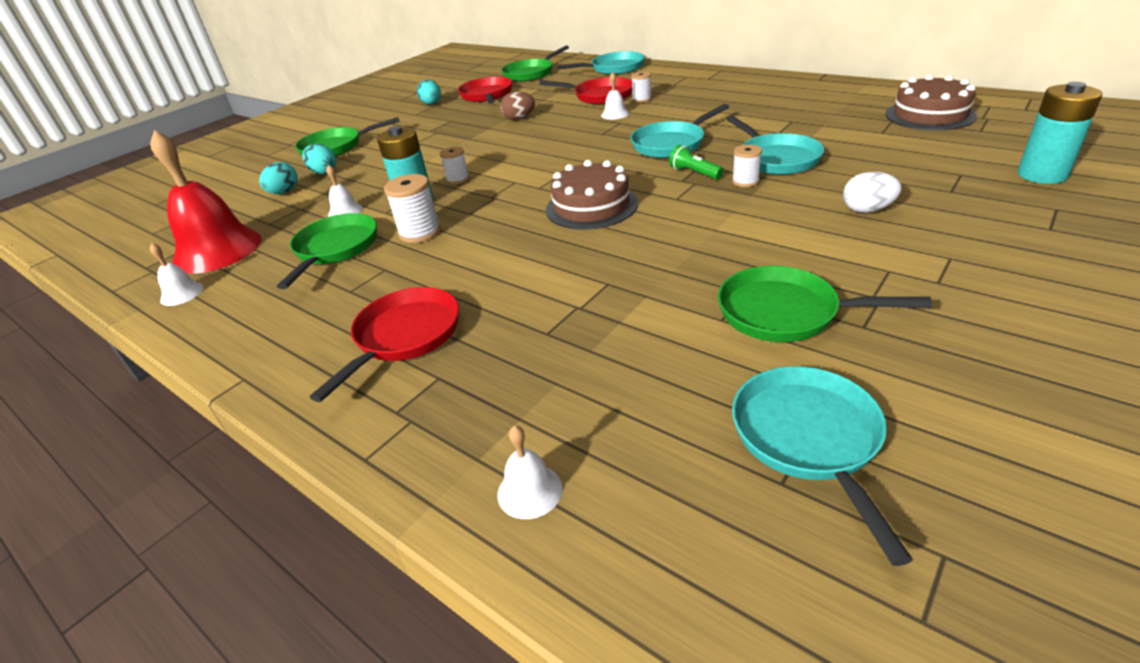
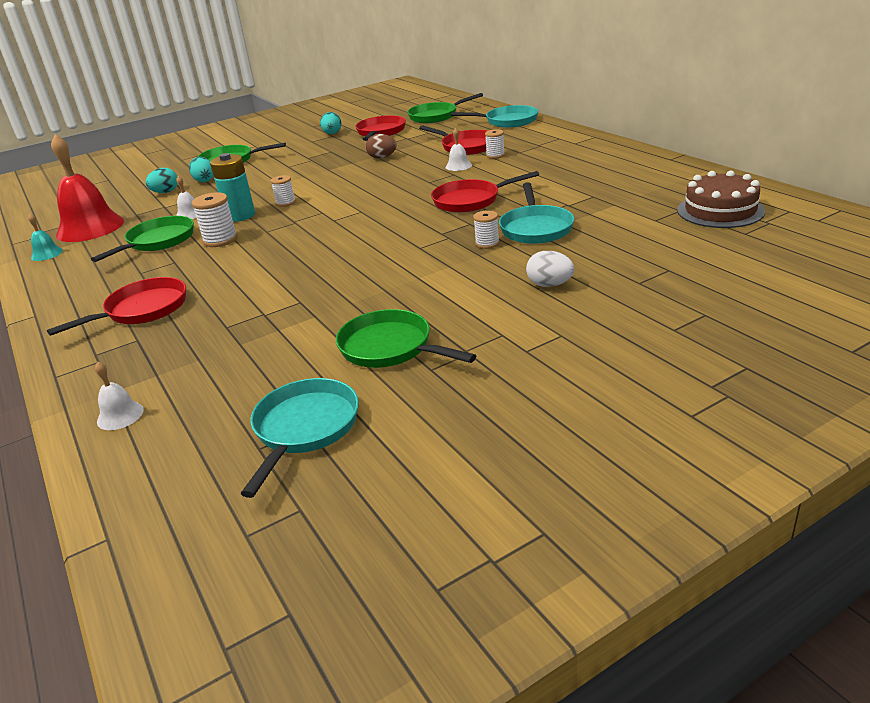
camera: 20 degrees right, 5 degrees down
(182, 294) = (46, 254): white bell -> turquoise bell
(591, 206) = (353, 242): brown cake -> none
(671, 144) = (470, 200): turquoise pan -> red pan
(694, 173) = (457, 229): green flashlight -> none
(1042, 175) = (737, 283): turquoise battery -> none

